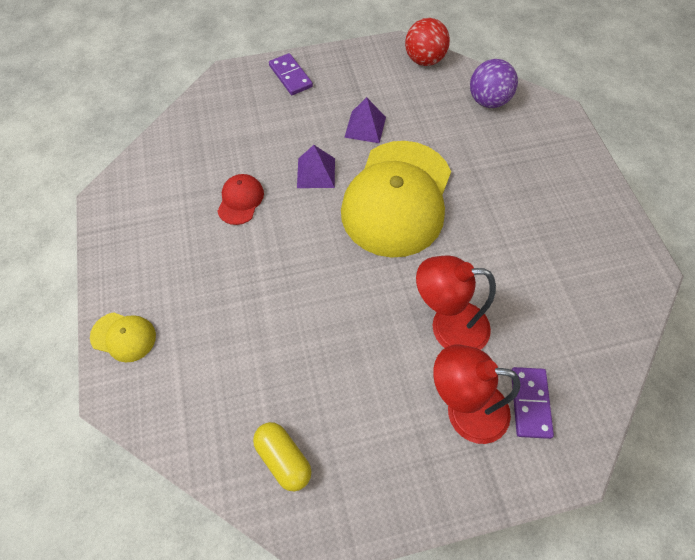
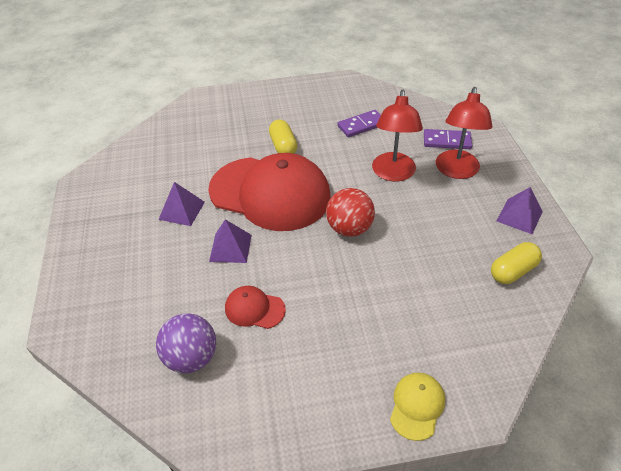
camera: 85 degrees left, 15 degrees down
(290, 76) = (88, 268): purple domino -> purple domino (361, 125)
(381, 485) = (519, 216): none -> purple pyramid
(397, 198) = (270, 193): yellow cap -> red cap
(424, 60) = (109, 165): red ball -> red ball (349, 228)
(481, 204) = (283, 146): none -> yellow capsule
(488, 101) = (175, 132): purple ball -> purple ball (191, 358)

